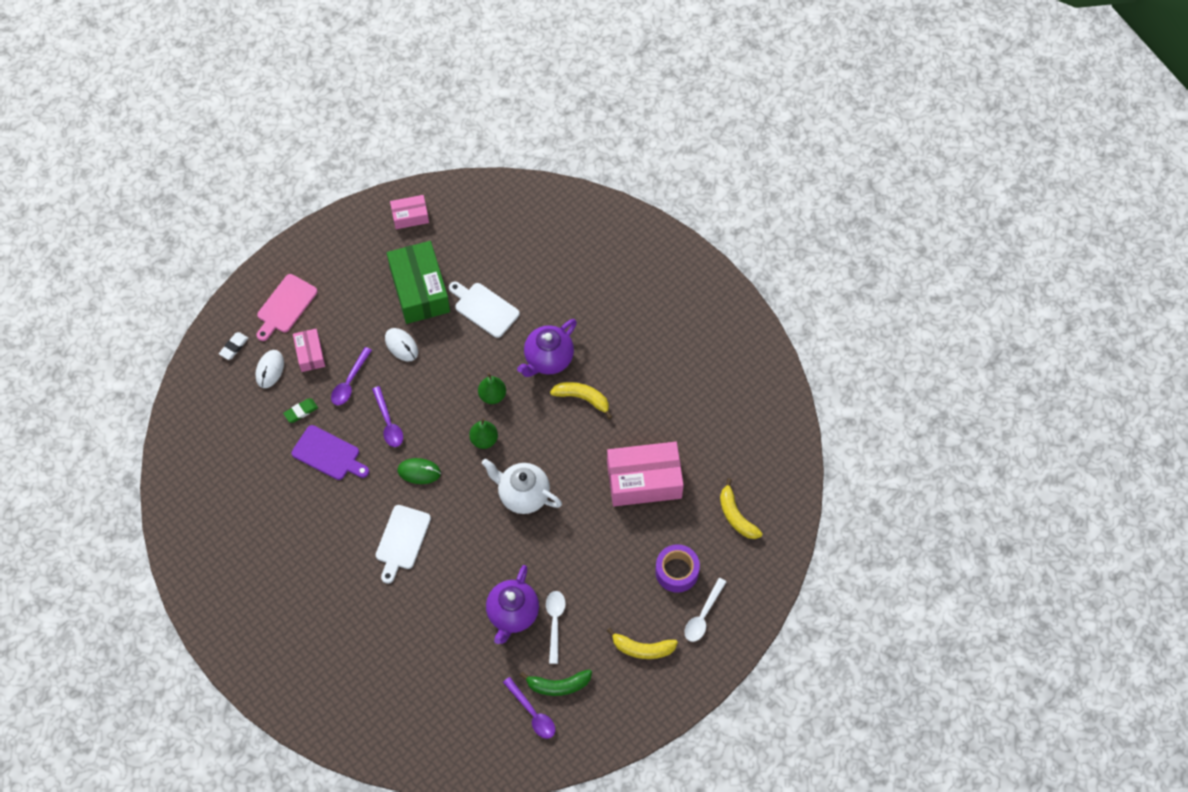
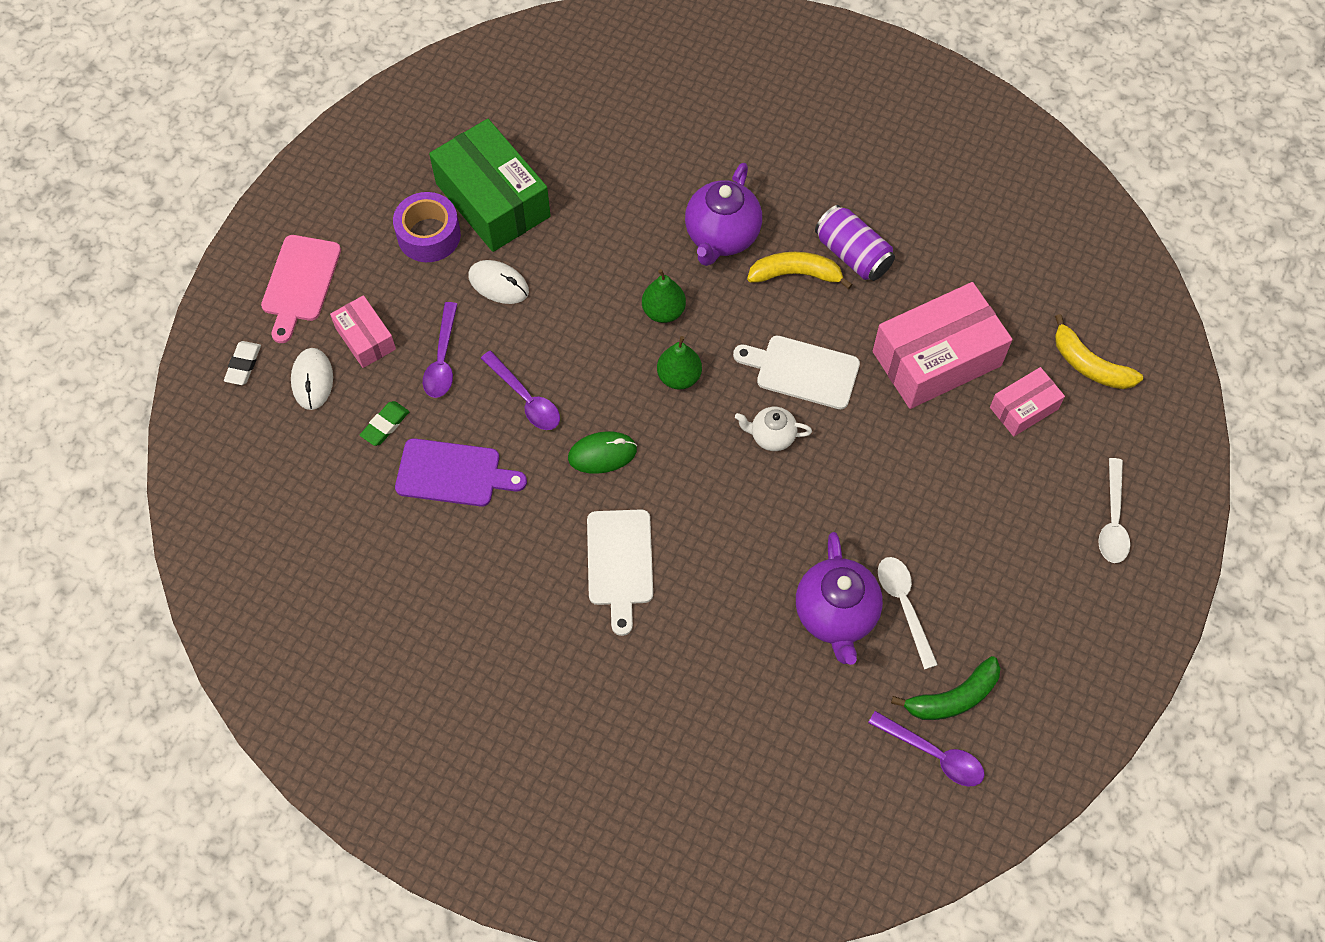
camera: 20 degrees left, 0 degrees up
(410, 216) = (436, 105): pink box -> pink box (1024, 408)
(484, 308) = (598, 196): white cutting board -> white cutting board (802, 371)
(523, 495) = (771, 436): white teapot -> white teapot, size x0.56
(623, 397) = (852, 254): none -> purple can
(642, 648) = (1049, 598): yellow banana -> none
(677, 571) = (1045, 470): purple tape -> purple tape (429, 235)

